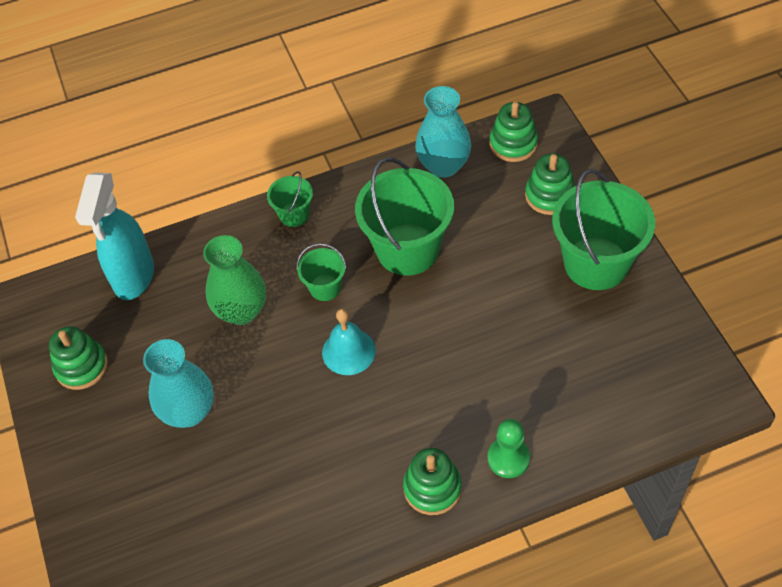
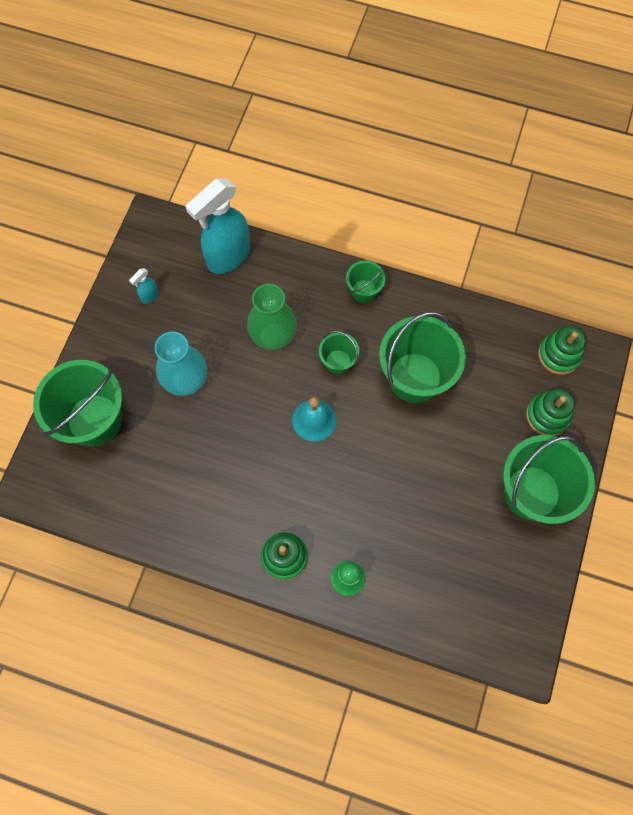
camera: 35 degrees right, 15 degrees up
(81, 366) = (149, 296): green stacking toy -> turquoise spray bottle
(123, 519) = (94, 420): none -> green bucket
(443, 166) = (495, 333): turquoise vase -> none

